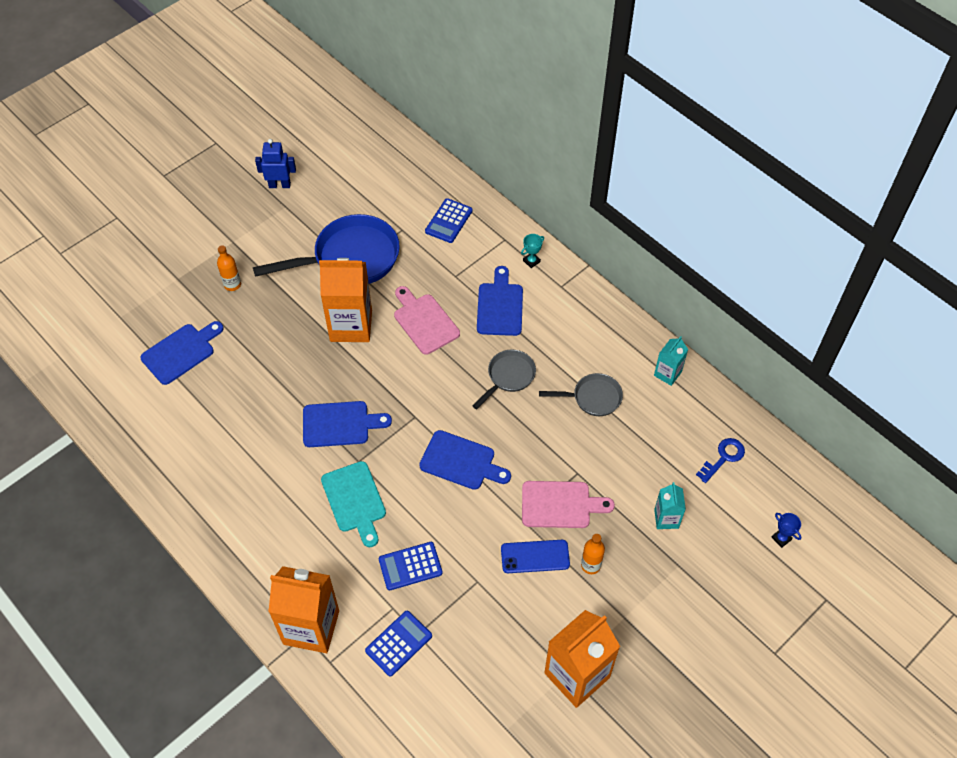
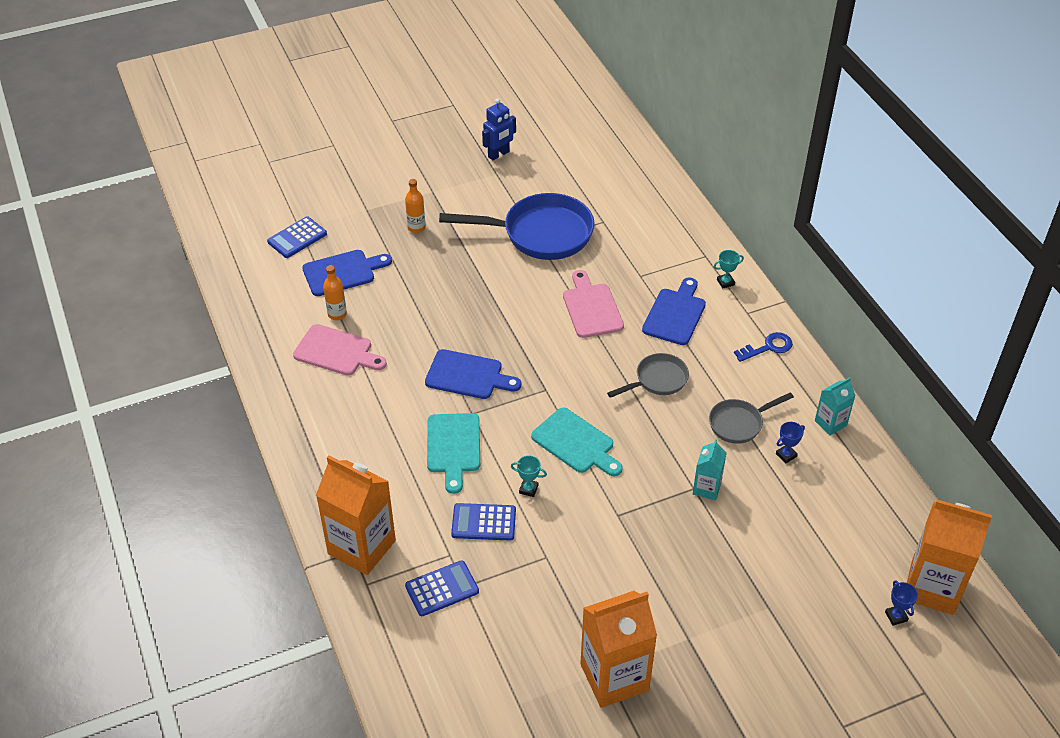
camera: 20 degrees right, 10 degrees down
(279, 185) = (499, 154): blue robot -> blue robot turned 120 degrees clockwise
(351, 326) = (516, 292): orange carton -> orange carton (932, 587)
(437, 520) = (528, 489): none -> turquoise trophy
(448, 221) = (654, 226): blue calculator -> blue calculator (297, 238)
(461, 461) = (576, 443): blue cutting board -> turquoise cutting board
(535, 557) = (616, 552): blue phone -> none
(560, 505) = (663, 512): pink cutting board -> pink cutting board (337, 351)
(590, 565) = (672, 578): orange bottle -> orange bottle (337, 314)
(593, 398) = (739, 423): grey pan -> grey pan turned 135 degrees clockwise
(642, 416) = (786, 455): none -> blue trophy
(666, 518) = (773, 559): turquoise carton -> turquoise carton (706, 488)
(723, 457) = (861, 519): blue key -> blue key (768, 347)

